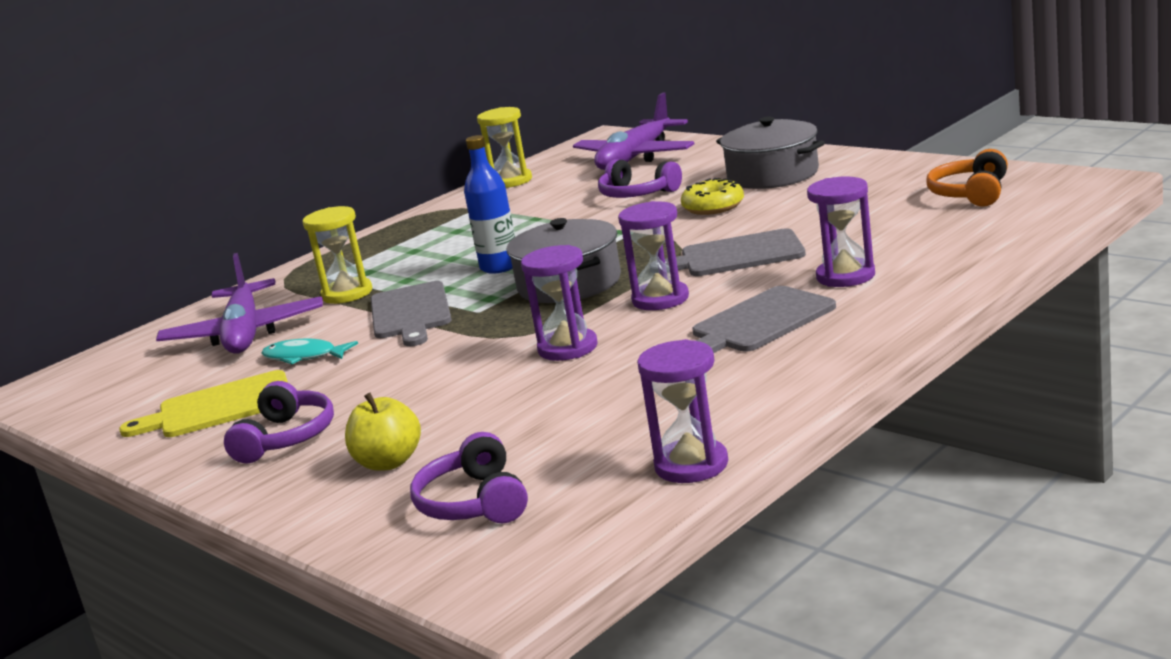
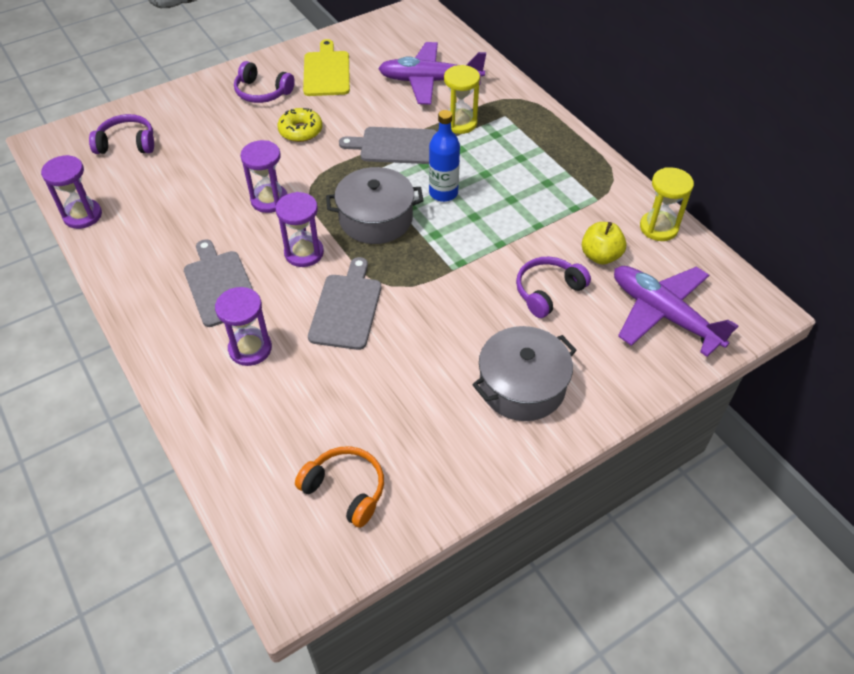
camera: 100 degrees right, 30 degrees up
(304, 357) = (367, 102): turquoise fish -> none
(389, 462) = (197, 122): yellow apple -> yellow apple (600, 256)
(713, 207) = (469, 326): yellow donut -> yellow donut (300, 131)

